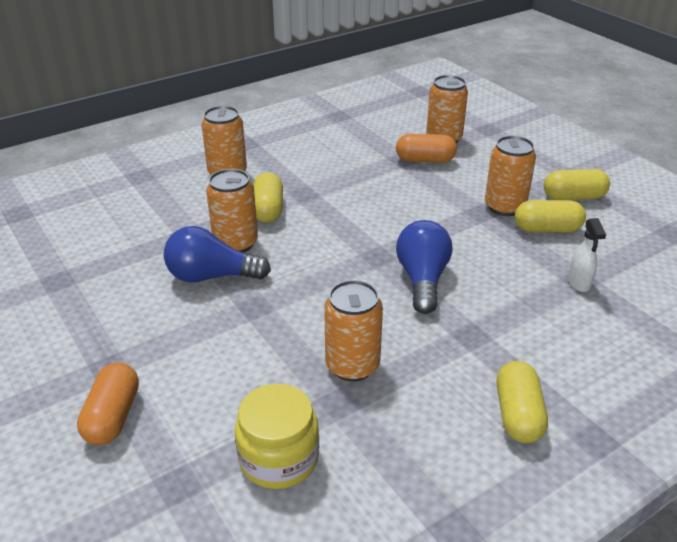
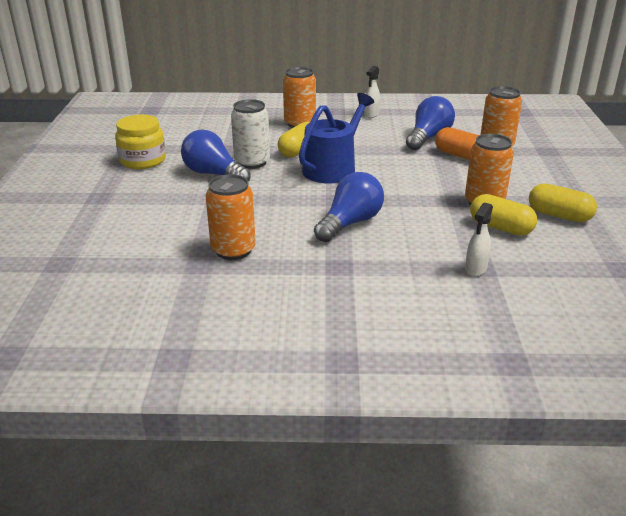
camera: 35 degrees right, 5 degrees down
(113, 416) = (70, 220): orange capsule -> none
(235, 243) = (252, 162): orange can -> white can
(279, 458) = (125, 276): yellow jar -> yellow jar (143, 160)
(288, 137) = (371, 115): none -> white spray bottle
(328, 219) = (333, 168): none -> blue watering can
(374, 148) = (428, 137): none -> blue light bulb
(518, 415) = (305, 322): yellow capsule -> none

